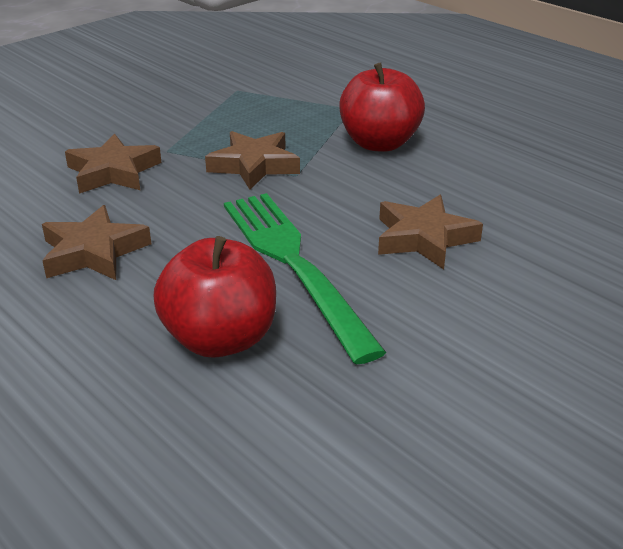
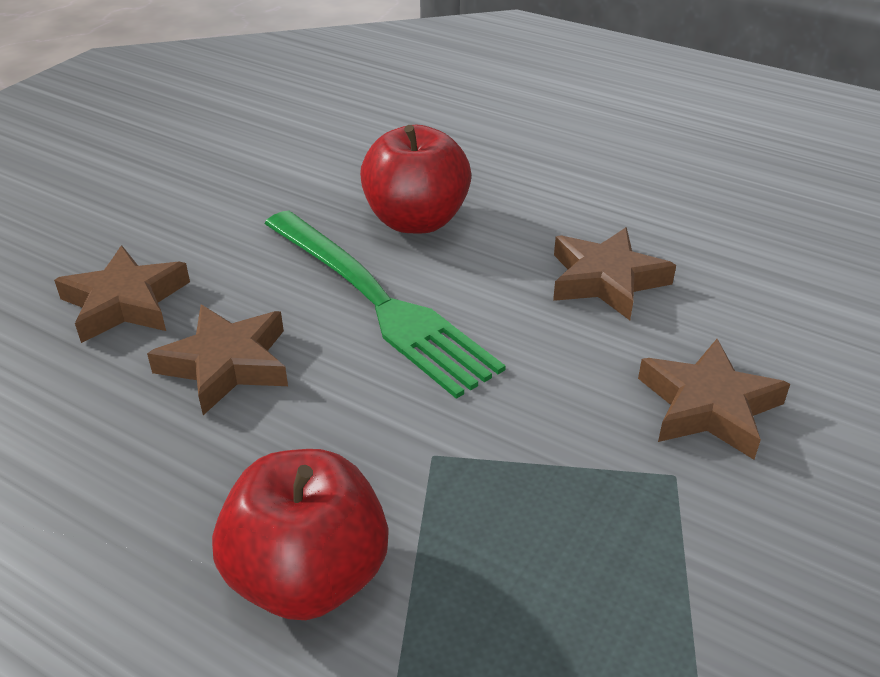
camera: 165 degrees right, 5 degrees up
(254, 165) = (509, 464): brown star -> brown star (125, 303)

